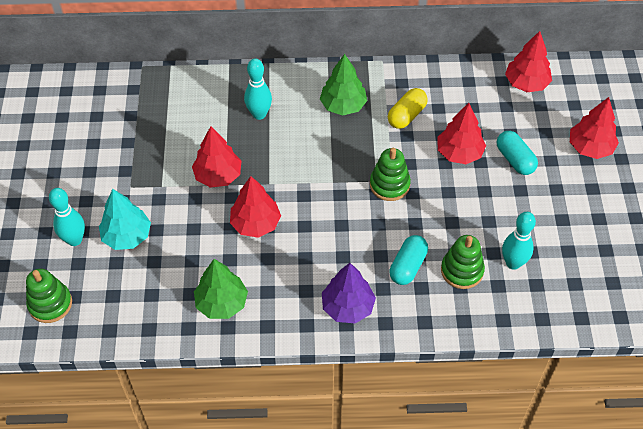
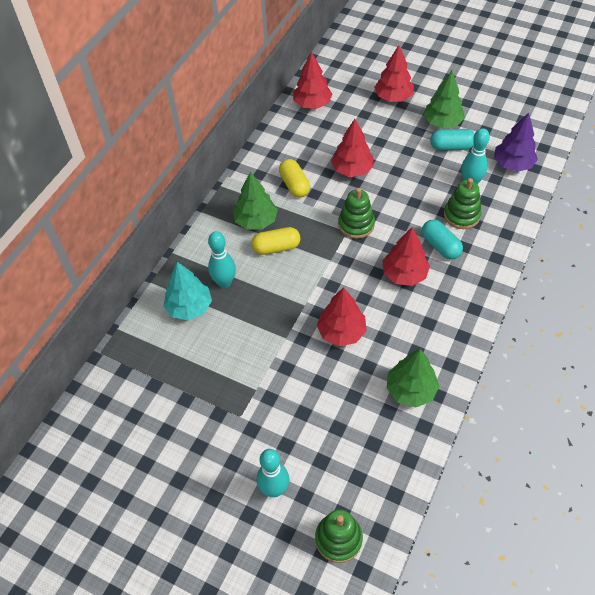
camera: 60 degrees left, 0 degrees up
(127, 236) = (296, 440): turquoise tree -> turquoise tree (189, 307)
(218, 175) = (272, 340): red tree -> red tree (404, 274)
(321, 134) = (276, 247): none -> yellow capsule
(347, 307) = (459, 301): purple tree -> purple tree (512, 164)
(515, 160) = (378, 141): turquoise capsule -> turquoise capsule (451, 147)
(585, 206) = (442, 122): none -> green tree

